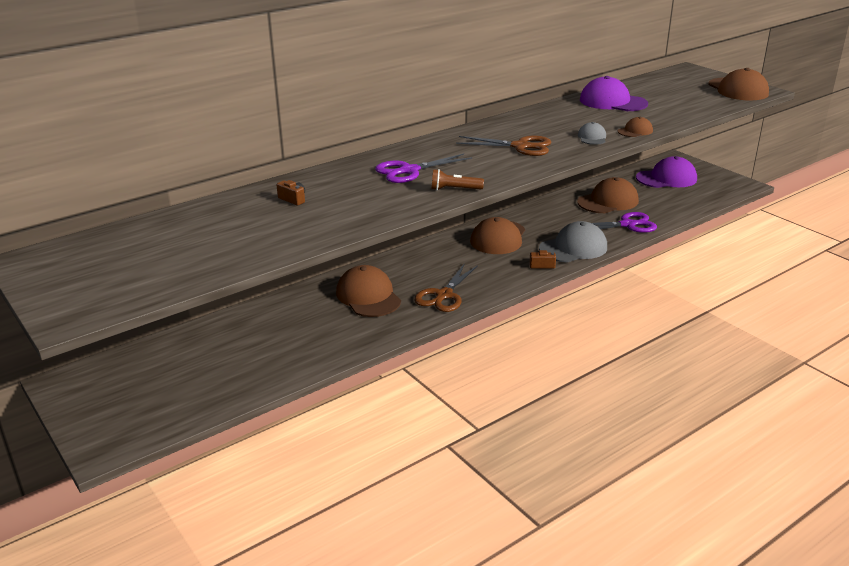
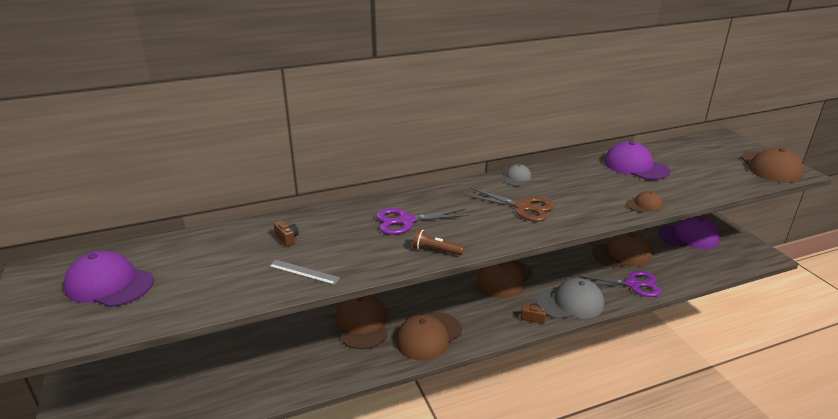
camera: 15 degrees right, 0 degrees up
(126, 259) = (109, 284): none -> purple cap
(331, 222) = (304, 272): none -> grey ruler
(443, 295) = (428, 336): brown scissors -> brown cap
(592, 137) = (597, 206): grey cap -> grey cap (517, 178)

